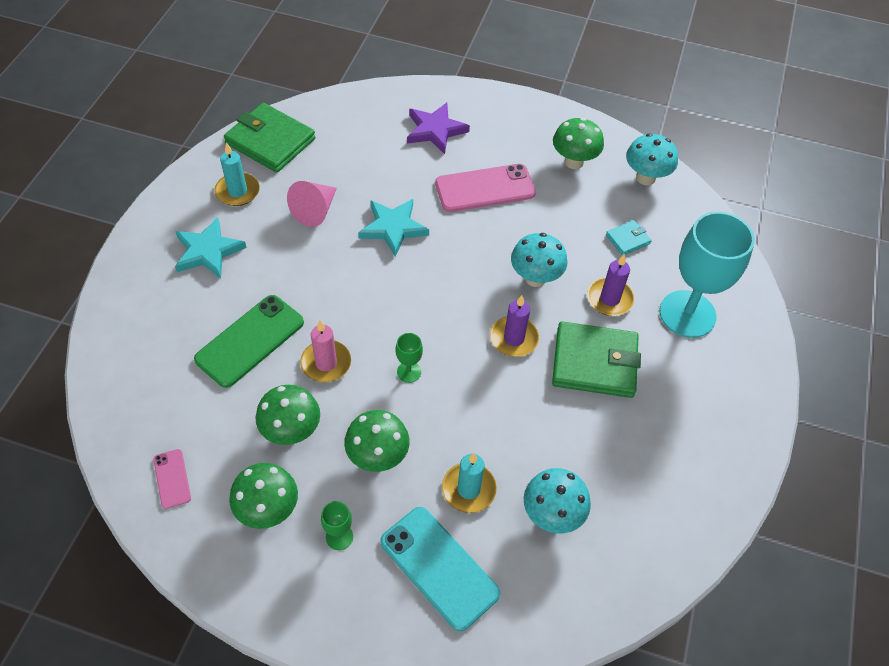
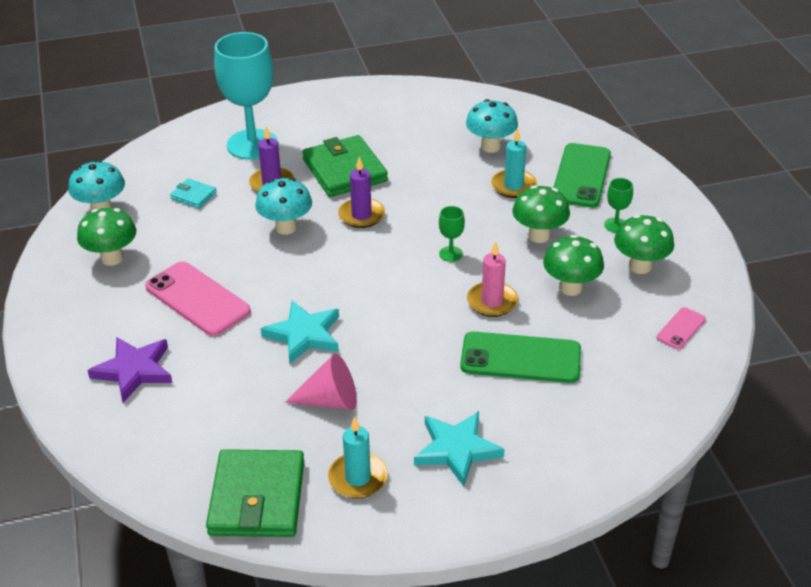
camera: 120 degrees left, 15 degrees down
(439, 567) = (581, 176): turquoise phone -> green phone

